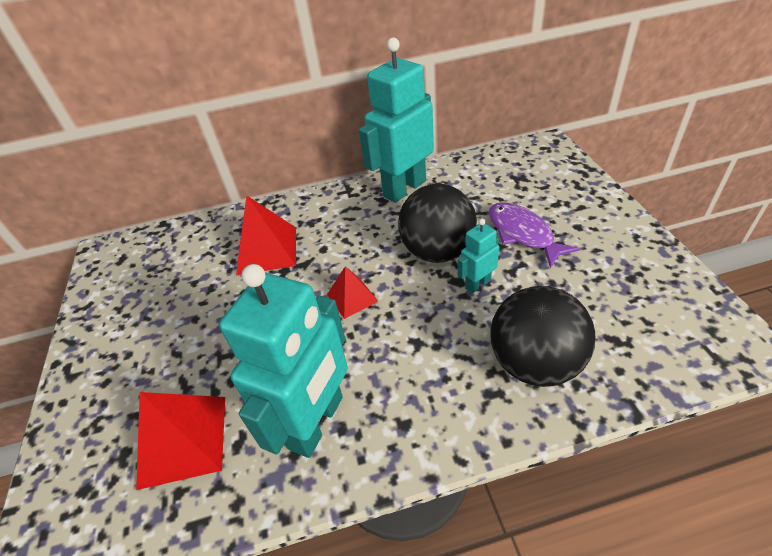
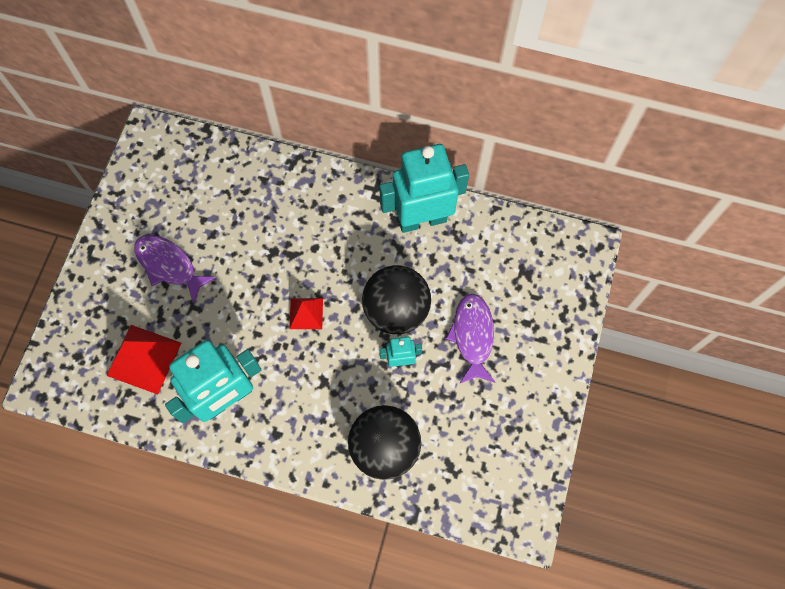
camera: 25 degrees right, 25 degrees up
(173, 335) = (169, 265): none -> purple fish
(267, 250) = (272, 220): red pyramid -> none

